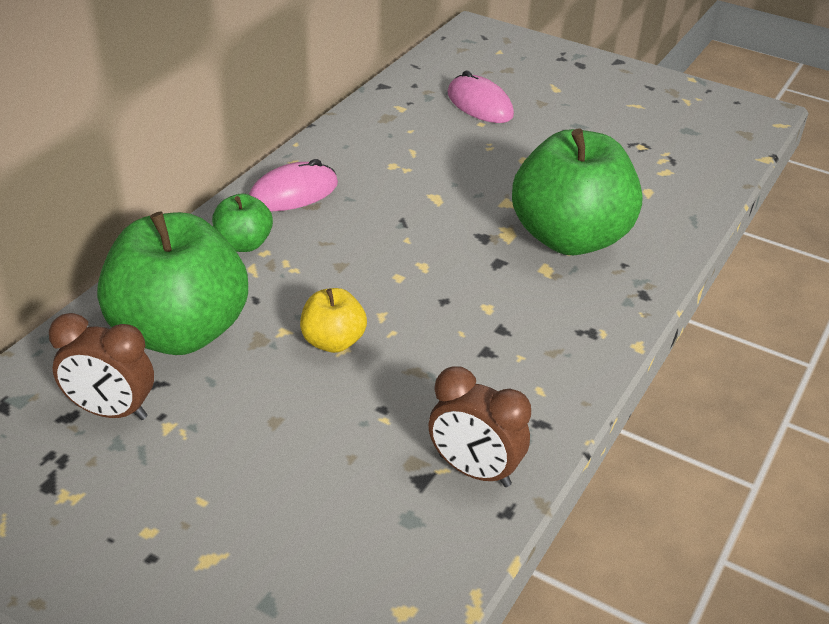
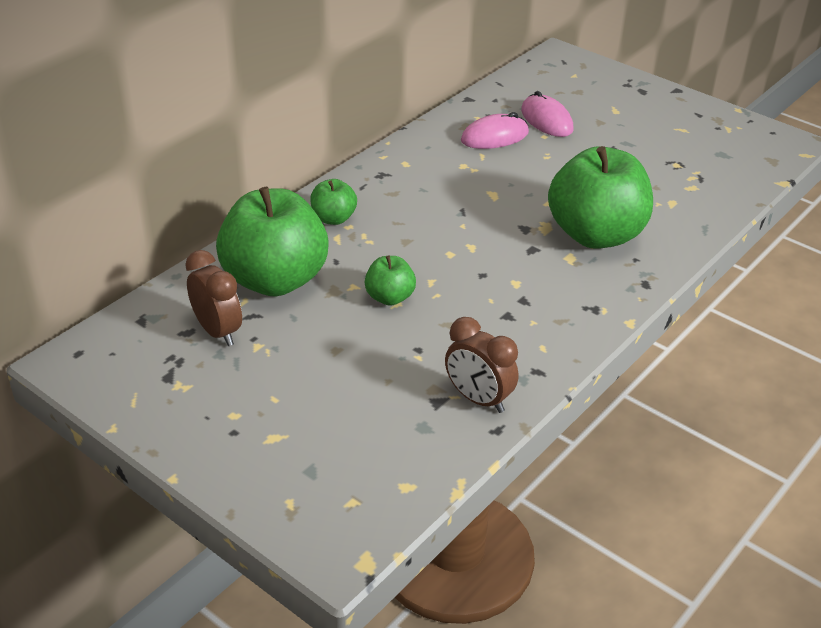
camera: 10 degrees right, 0 degrees up
(111, 411) = (218, 331): brown clock -> brown clock turned 150 degrees counterclockwise
(293, 193) = (379, 182): pink mouse -> pink mouse (494, 137)
(333, 342) = (390, 297): yellow apple -> green apple

